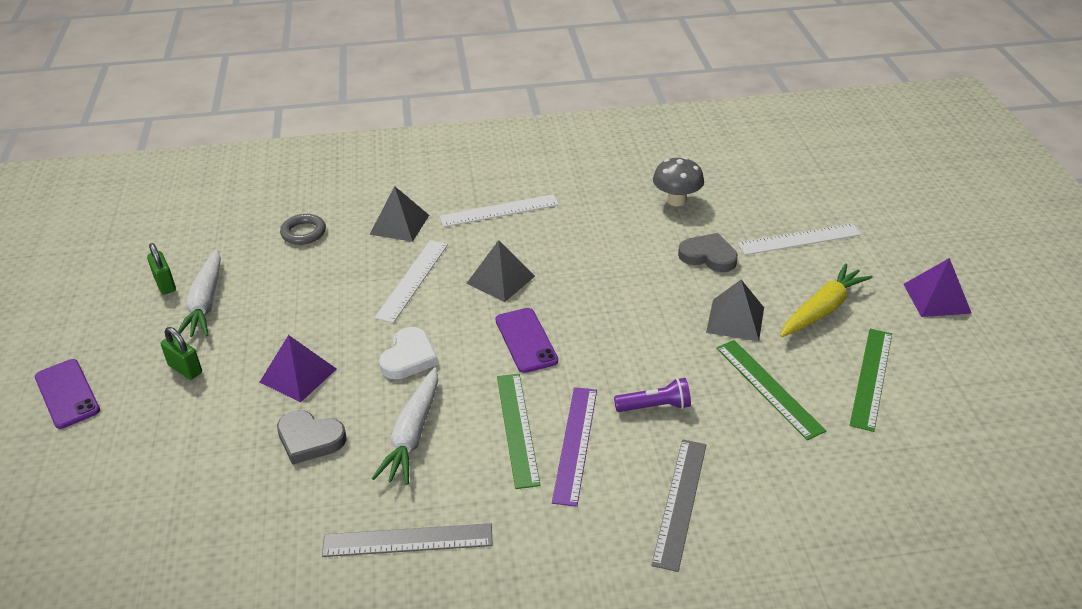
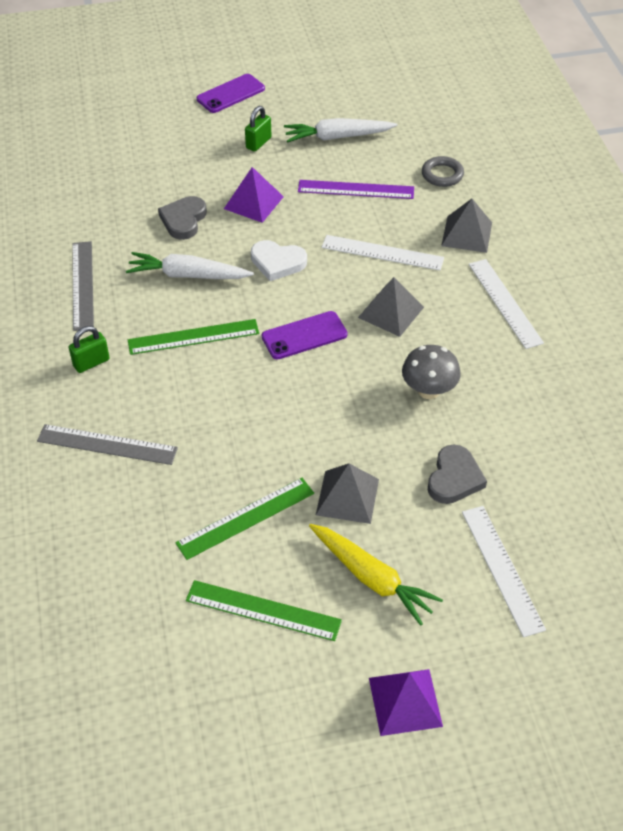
camera: 85 degrees right, 10 degrees up
(165, 284) = (358, 111): green padlock -> green padlock (91, 363)
(575, 444) = (175, 375): purple ruler -> purple ruler (356, 189)
(655, 406) = (220, 429): purple flashlight -> none
(676, 200) = (557, 452): grey mushroom -> grey mushroom (428, 390)

